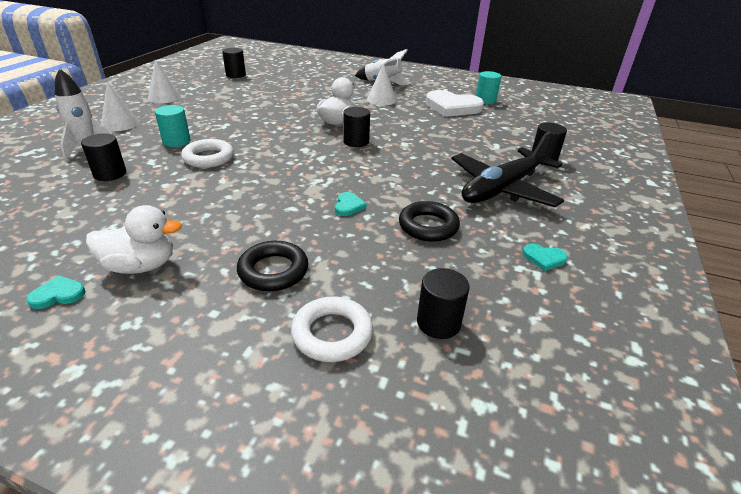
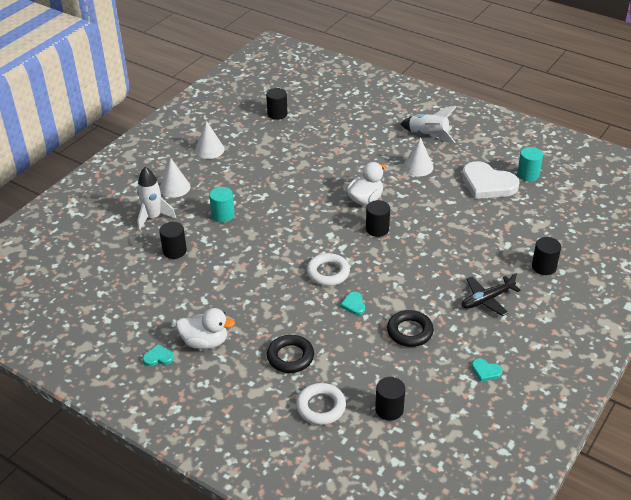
camera: 15 degrees right, 5 degrees up
(208, 158) = (249, 239): white ring -> white ring (328, 273)
(348, 206) = (353, 304): turquoise heart -> turquoise heart turned 150 degrees clockwise
(502, 188) = (487, 299): black plane -> black plane, size x0.58

